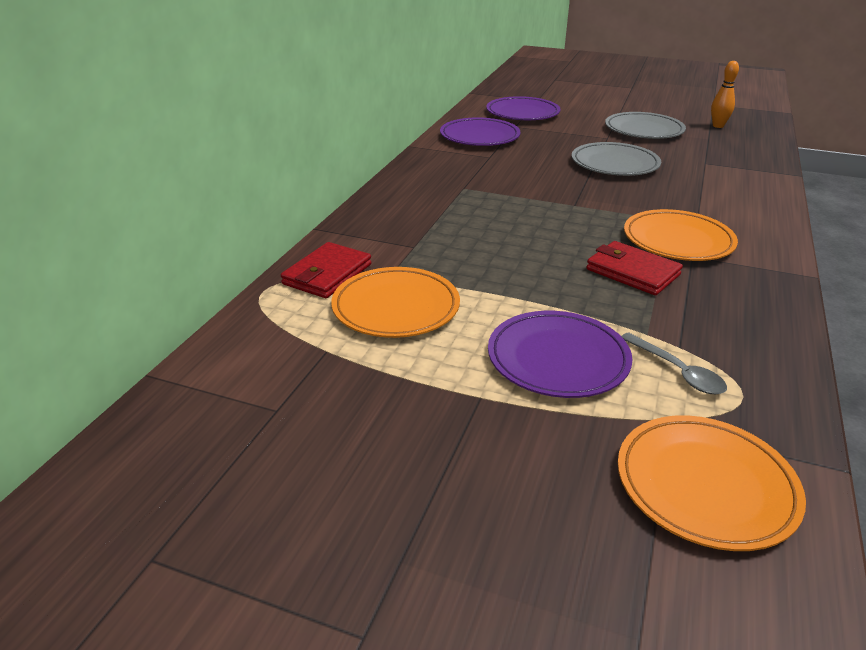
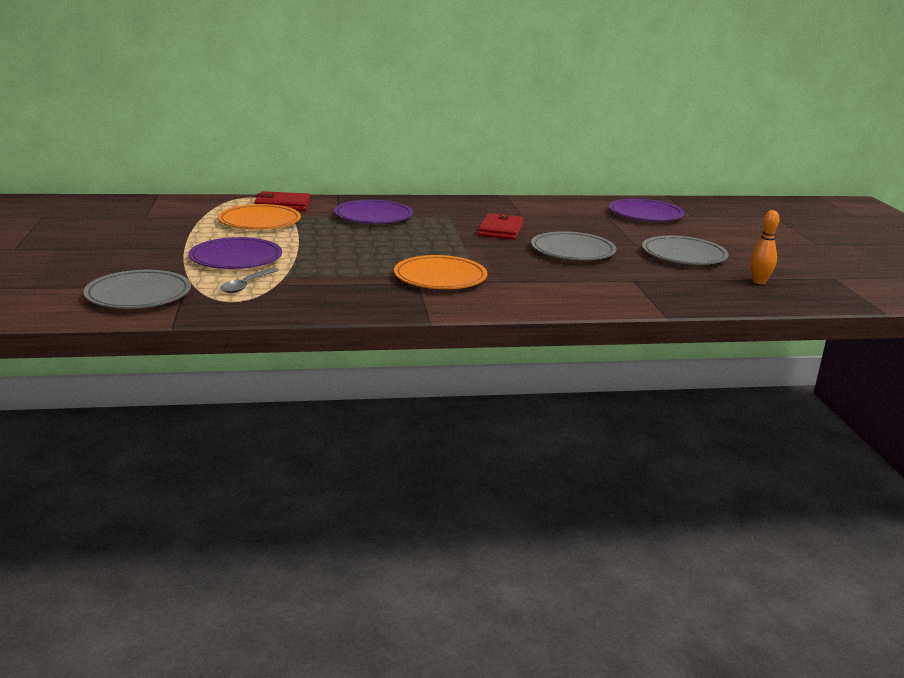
camera: 60 degrees right, 10 degrees down
(479, 136) = (561, 209): purple plate -> purple plate (373, 216)
(632, 272) = (369, 268): red wallet -> red wallet (501, 230)
(705, 485) = (138, 295): orange plate -> grey plate

